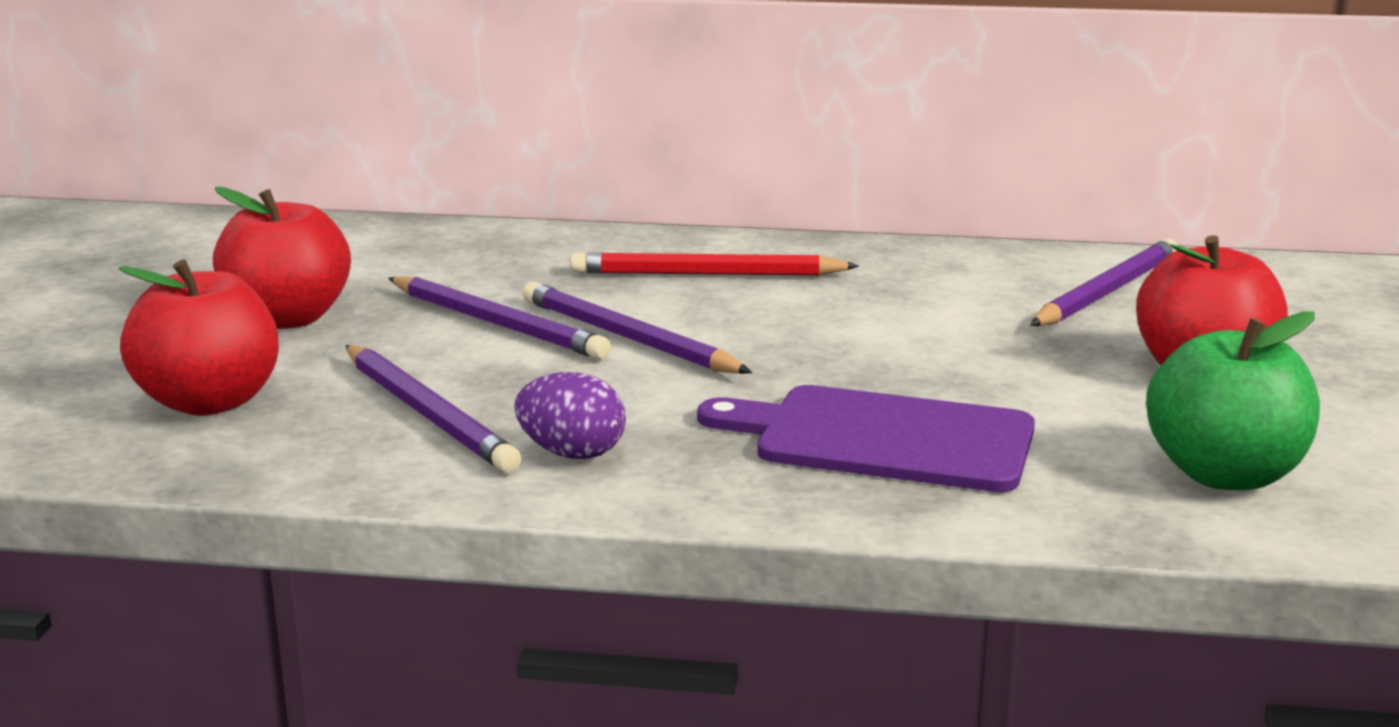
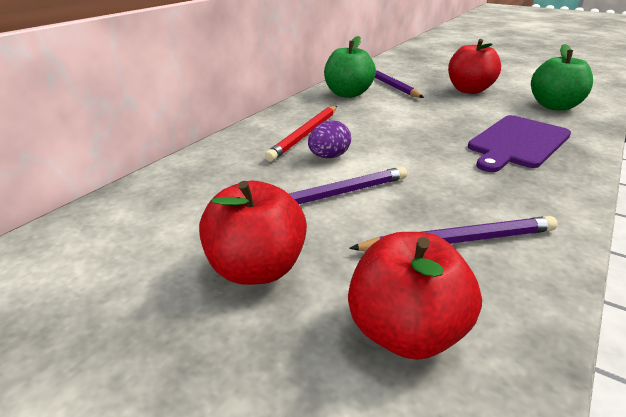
camera: 65 degrees left, 10 degrees up
(572, 453) = (524, 208): purple egg -> purple egg (329, 157)
(628, 338) = (376, 167): purple pencil -> none
(973, 270) = (348, 94): none -> green apple

